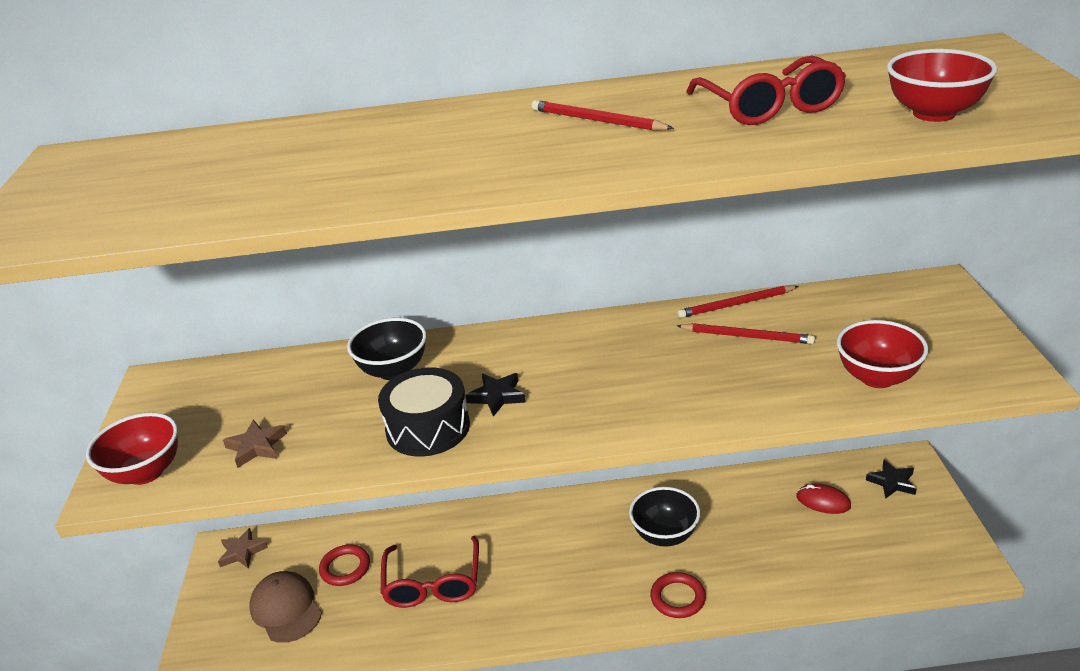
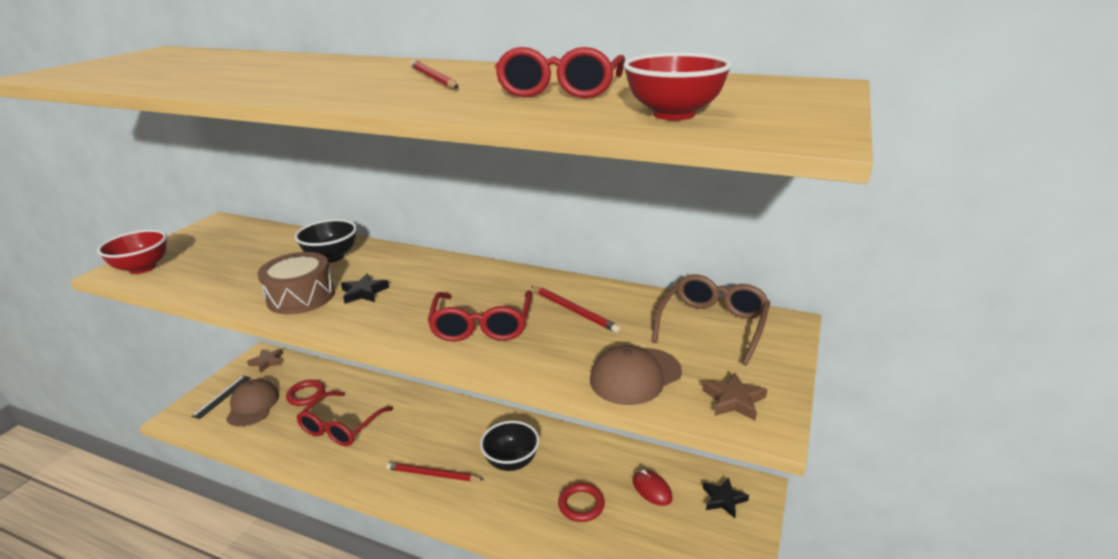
camera: 25 degrees right, 5 degrees down
(228, 617) = (222, 396): none -> black ruler
(256, 446) = (207, 274): brown star -> brown star (734, 400)
(428, 428) = (301, 297): black drum -> brown drum
(677, 384) = (482, 326): none -> red glasses
(678, 598) = (476, 511): red ring -> red ring (581, 504)
(736, 304) = (595, 286): red pencil -> red pencil (432, 474)
(877, 377) = (635, 376): red bowl -> brown cap
(886, 305) = (713, 325): none -> brown glasses

